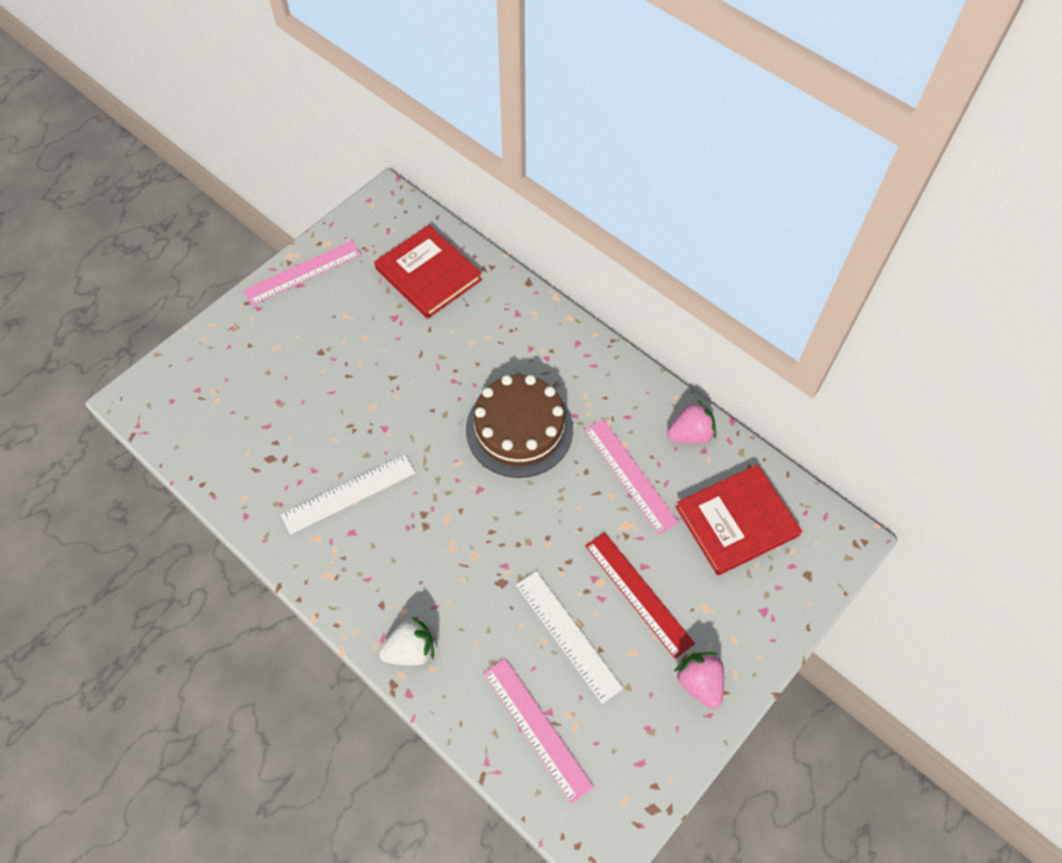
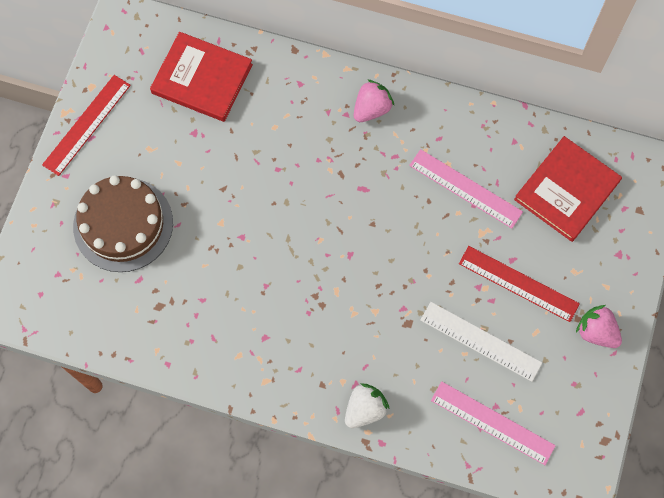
camera: 25 degrees left, 10 degrees up
(303, 273) = (87, 125): pink ruler -> red ruler
(349, 494) = (244, 306): white ruler -> none
(519, 429) = (356, 188): brown cake -> brown cake (123, 224)
(690, 434) = (497, 132): pink strawberry -> pink strawberry (371, 109)

